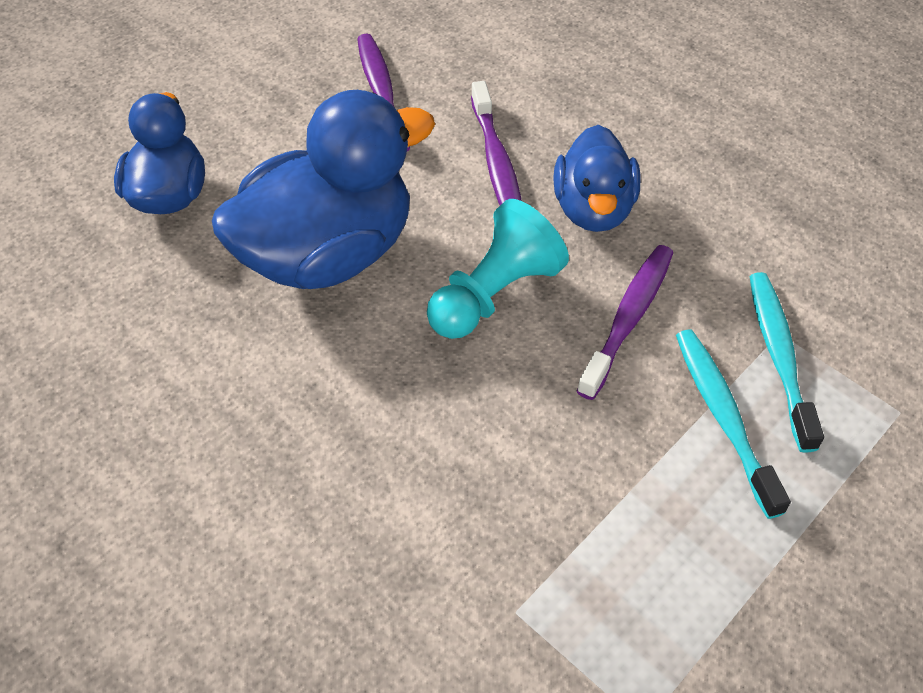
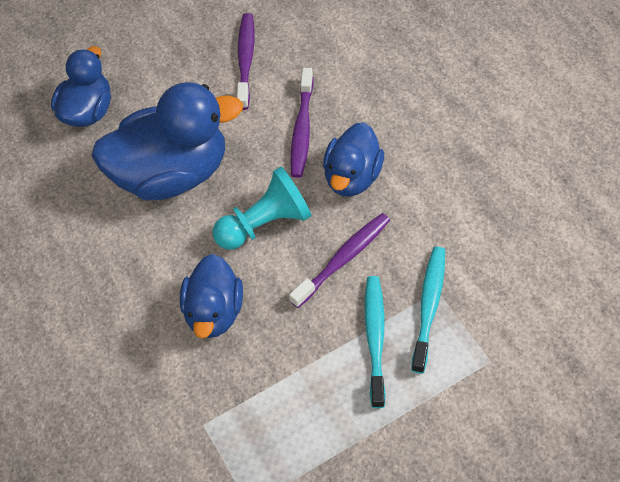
camera: 20 degrees right, 5 degrees up
(466, 434) = (214, 312): none -> blue duck

